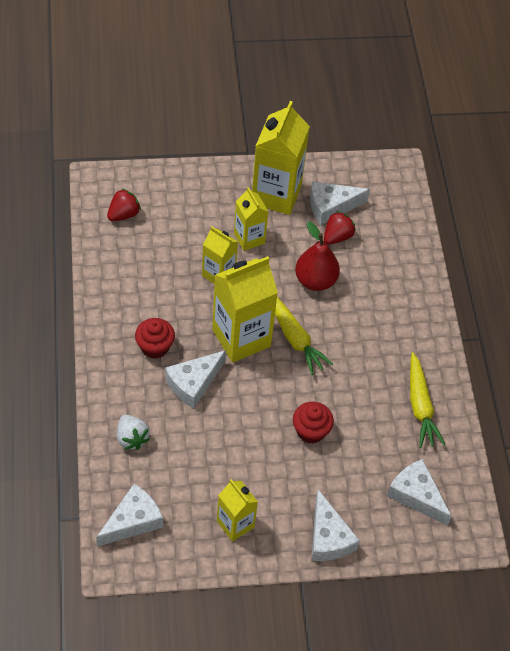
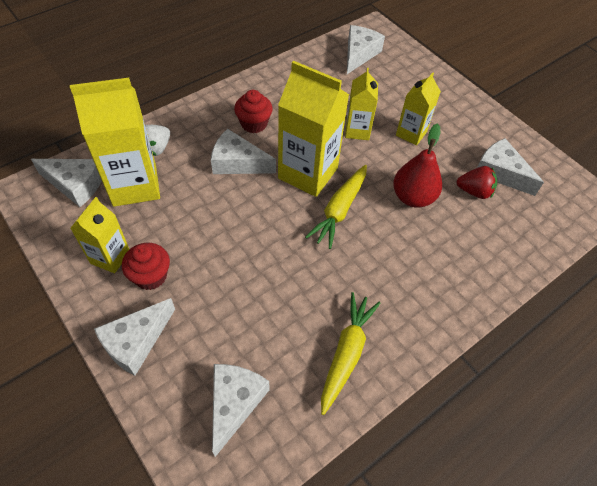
camera: 60 degrees right, 0 degrees up
(123, 214) = (359, 54): red strawberry -> white cheese
(276, 194) = (472, 130): yellow carton -> yellow carton (135, 185)
(311, 431) = (248, 269): red cupcake -> red cupcake (150, 276)
(420, 406) = (346, 353): yellow carrot -> yellow carrot turned 150 degrees clockwise

